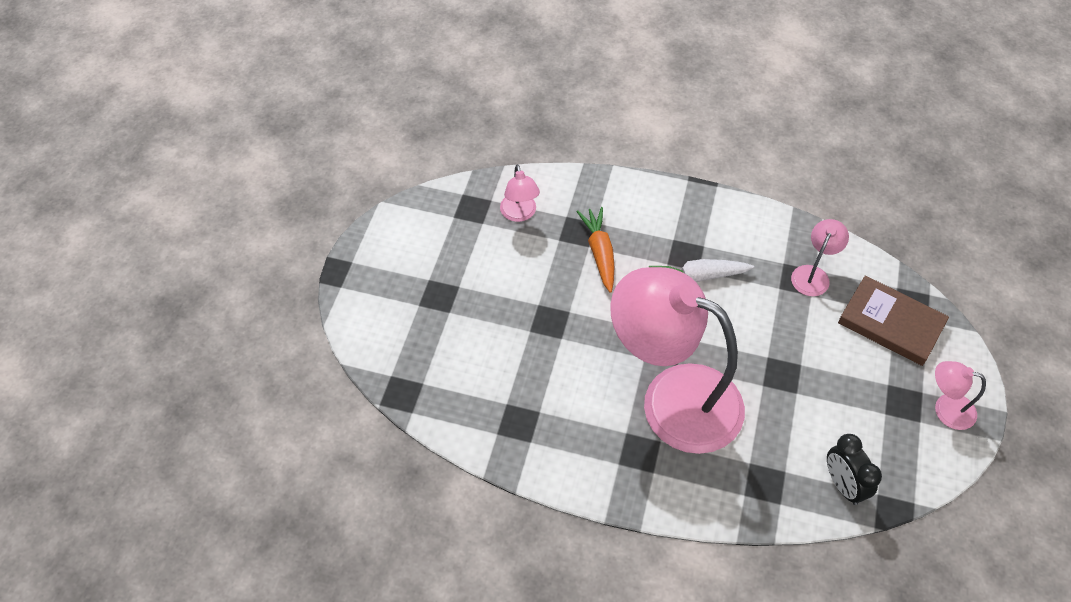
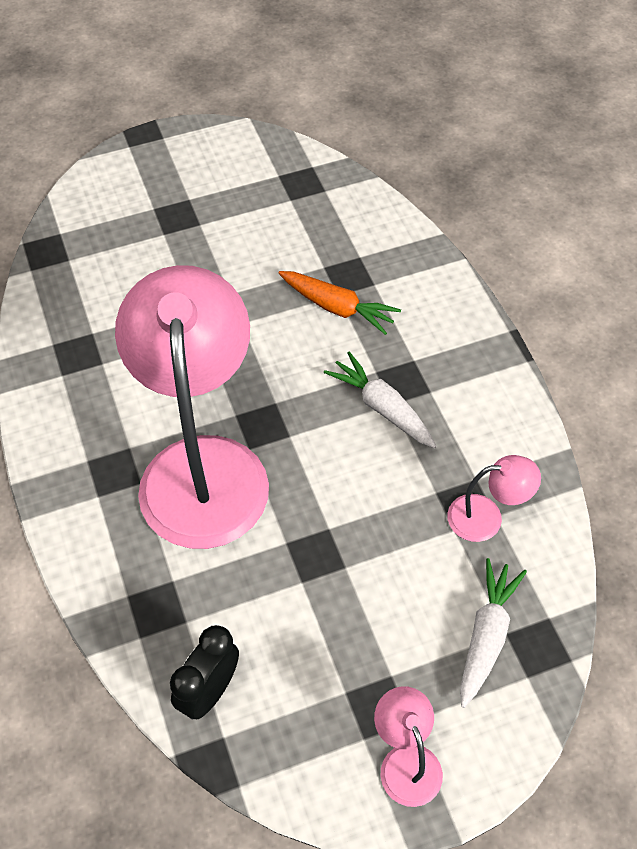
camera: 55 degrees right, 0 degrees up
(519, 214) = (327, 220): pink lamp -> none
(600, 253) = (337, 308): orange carrot -> orange carrot turned 75 degrees clockwise
(891, 323) = (486, 636): brown book -> white carrot

